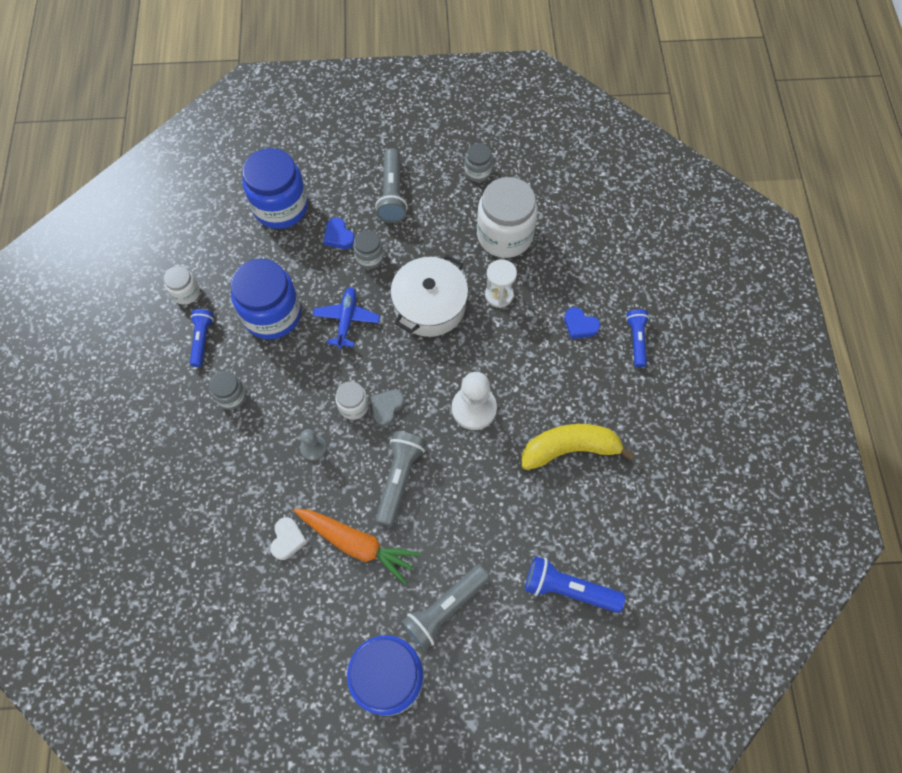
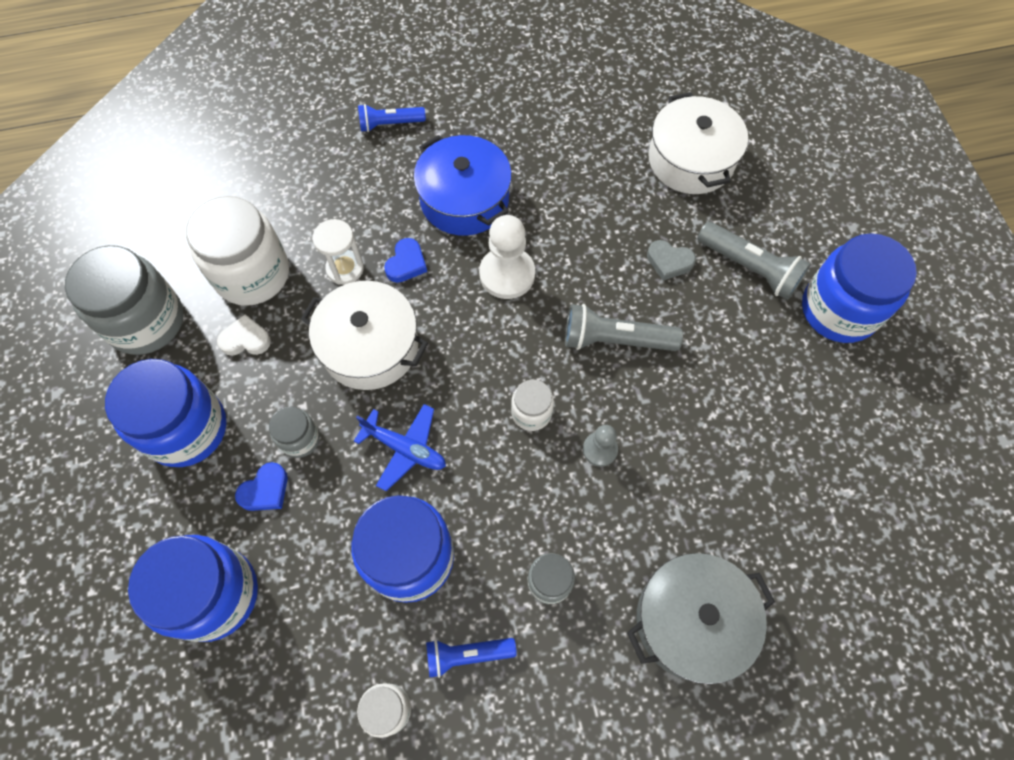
camera: 100 degrees left, 0 degrees up
(179, 482) = (691, 620): none -> grey pot
(288, 539) = (725, 453): white heart -> white heart (246, 339)
(346, 320) = (405, 448): blue plane -> blue plane turned 150 degrees counterclockwise
(357, 544) = (707, 371): orange carrot -> none
(387, 408) = (525, 372): grey heart -> grey heart (669, 262)
(392, 194) = (186, 429): grey flashlight -> blue jar
(477, 172) = (146, 321): grey jar -> grey jar, size x2.04
(551, 387) = (464, 199): none -> blue pot
(568, 589) = (691, 160): blue flashlight -> white pot
(570, 449) = (536, 174): yellow banana -> none
(580, 325) = (378, 179): blue heart -> blue heart (406, 263)

